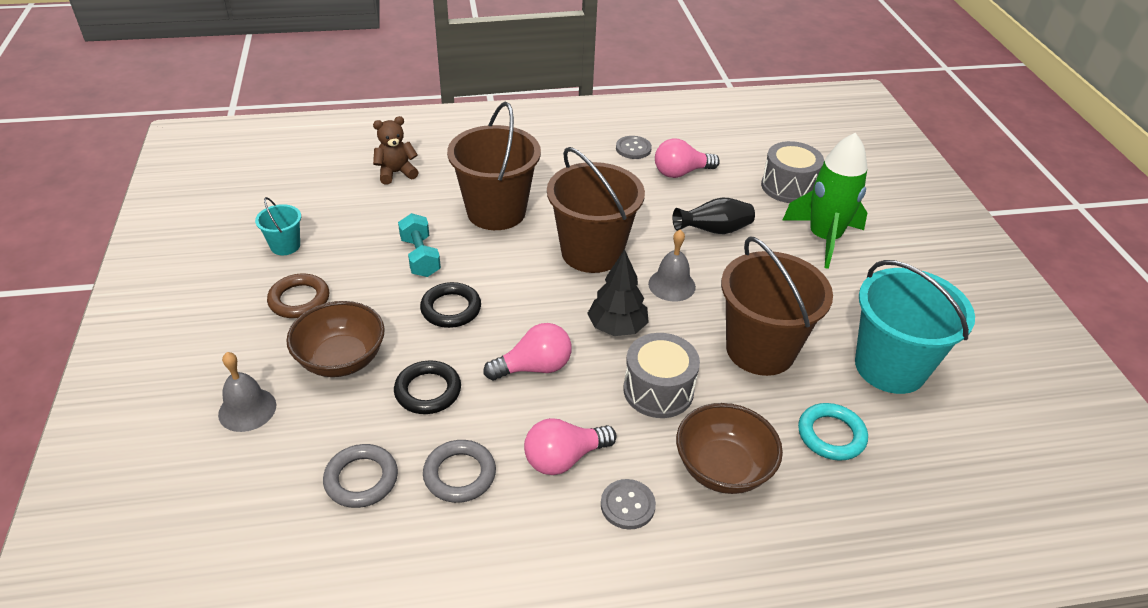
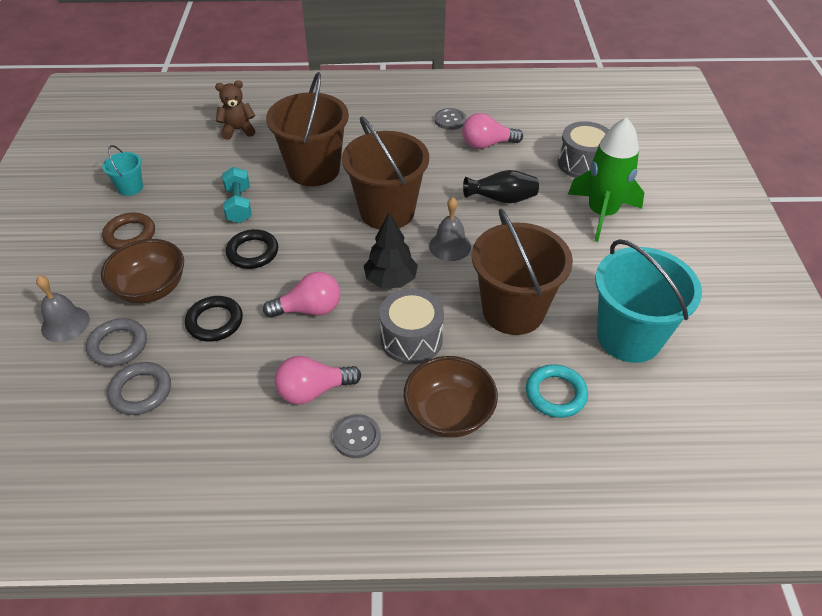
camera: 10 degrees right, 5 degrees up
(459, 474) = (222, 395): grey ring -> grey ring (118, 345)

